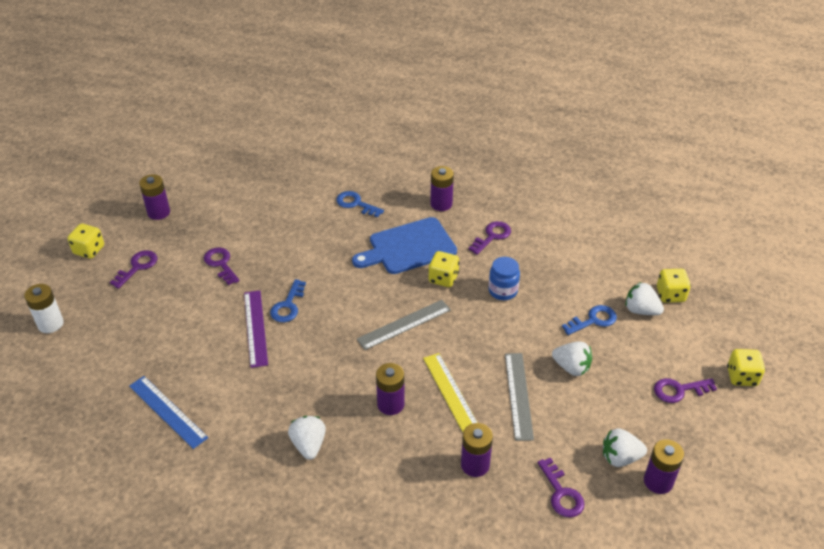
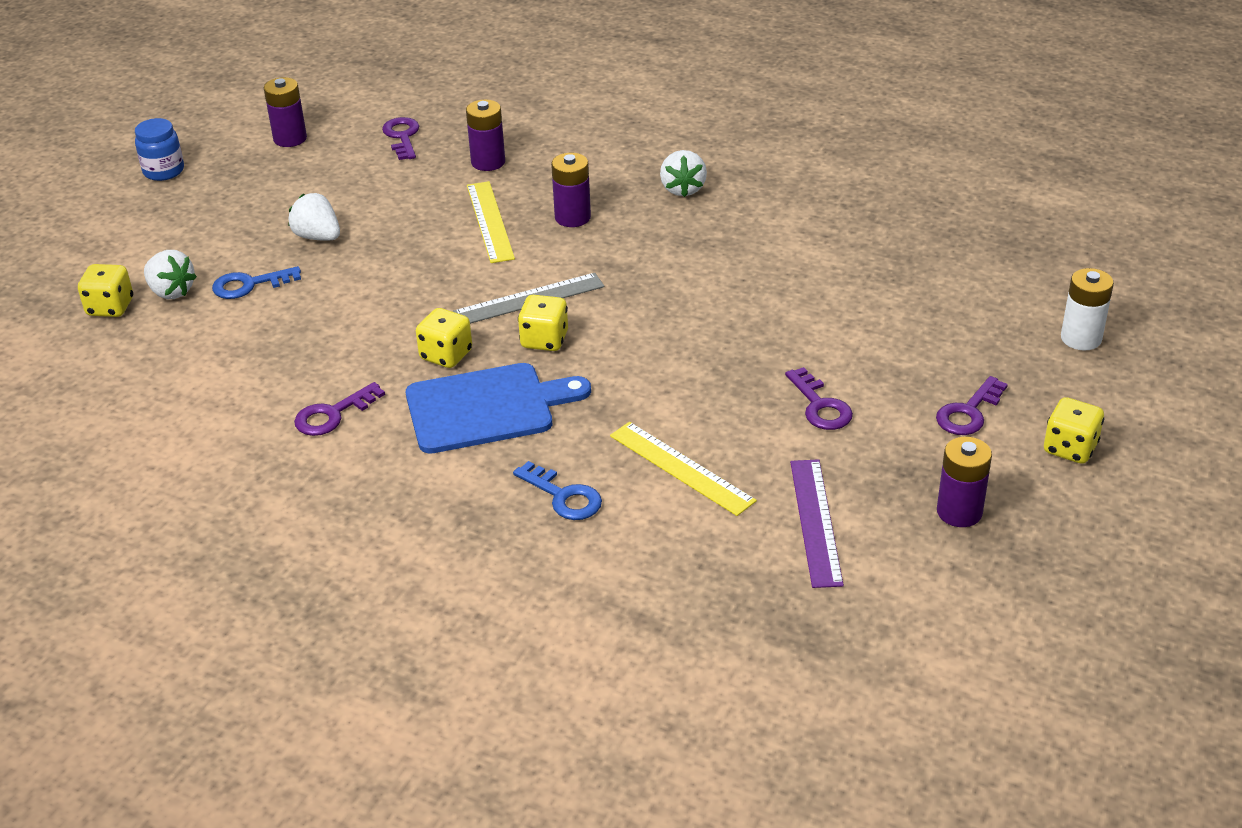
camera: 170 degrees left, 5 degrees down
(167, 411) = (867, 229): blue ruler -> none
(255, 328) = (754, 311): purple ruler -> purple ruler (815, 521)
(288, 306) = (704, 336): blue key -> none
(297, 223) = (681, 468): none -> yellow ruler
(441, 204) = (398, 482): purple battery -> none
(503, 291) = (360, 331): blue jar -> blue jar (164, 171)
(518, 395) = (404, 215): grey ruler -> none
(620, 457) = (317, 157): white strawberry -> none
(679, 390) = (198, 207): purple key -> none
(742, 377) = (106, 214): yellow dice -> yellow dice (544, 340)

